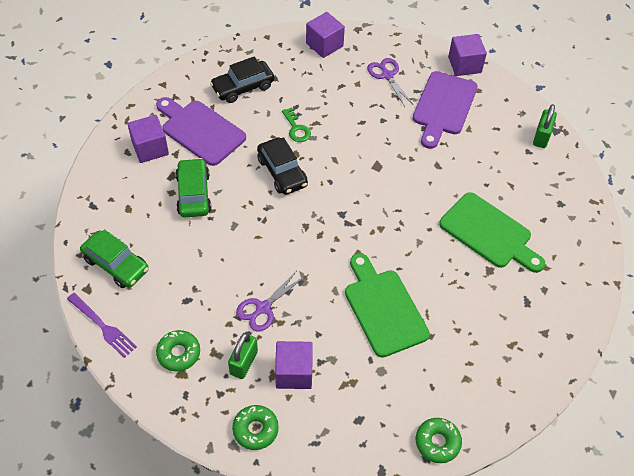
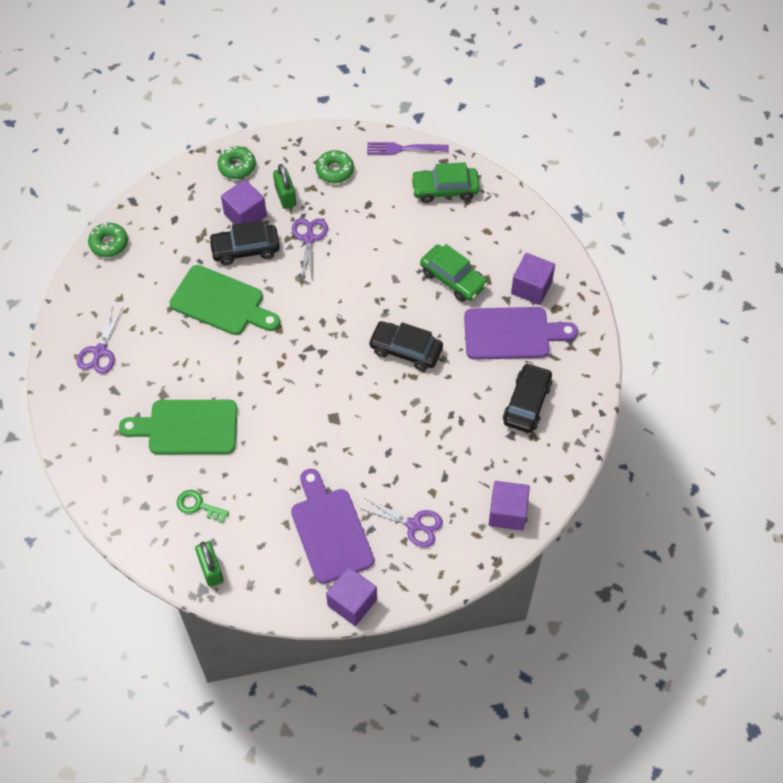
camera: 140 degrees right, 5 degrees up
(296, 129) = (436, 399): green key -> green key (198, 506)
(323, 340) = (245, 249): none -> black car
(517, 342) = (100, 352): none -> purple scissors

